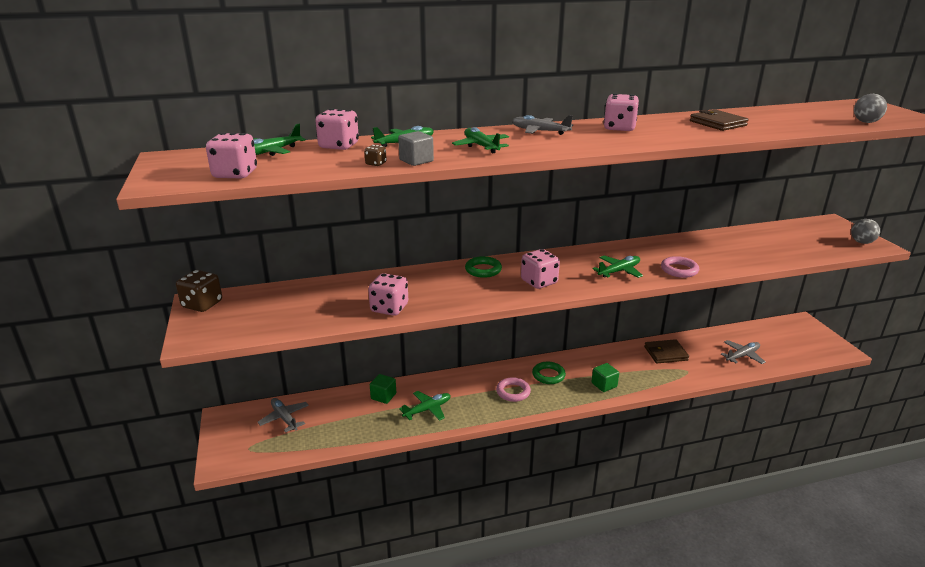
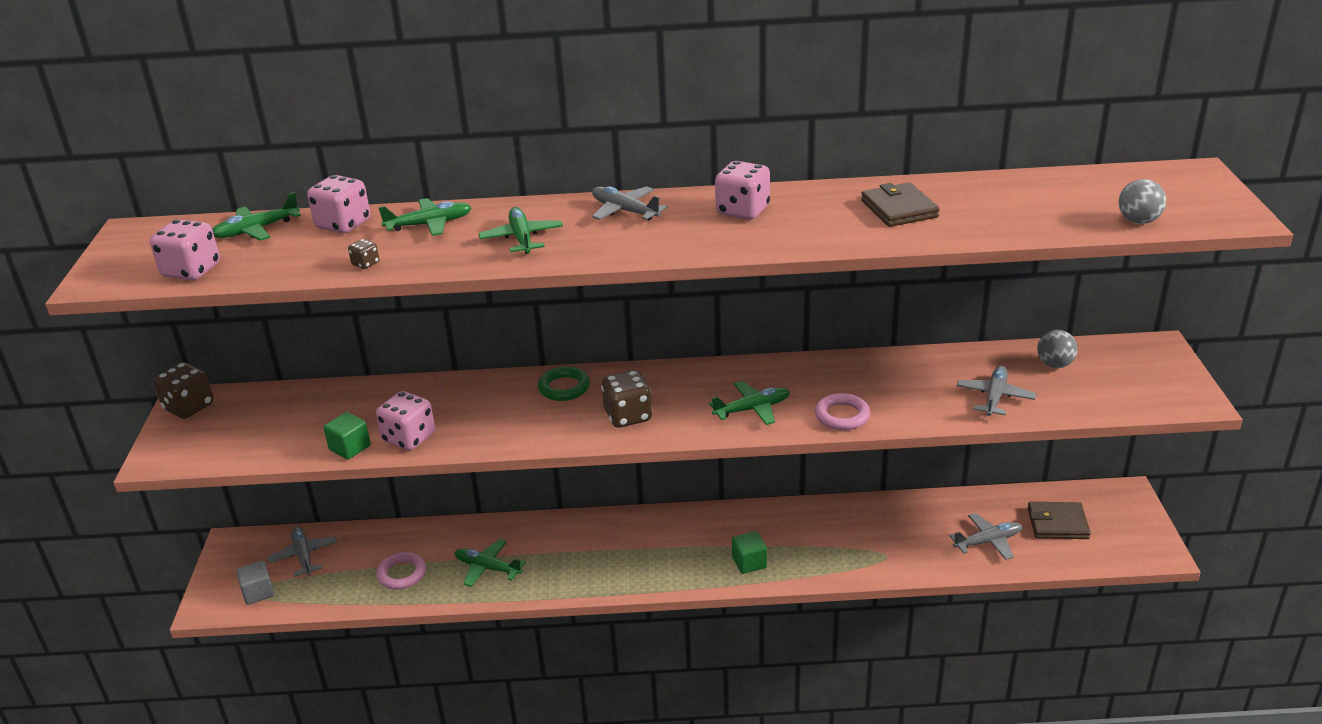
camera: 15 degrees right, 5 degrees up
(383, 396) = (439, 541): green cube -> green cube (350, 448)
(416, 161) = (418, 262): grey cube -> grey cube (258, 593)
(427, 409) = (488, 568): green plane -> green plane turned 135 degrees counterclockwise
(513, 392) = (615, 557): pink ring -> pink ring (402, 574)
(539, 282) = (628, 416): pink dice -> brown dice
(548, 375) = (677, 537): green ring -> none
(665, 353) = (869, 523): brown wallet -> brown wallet (1057, 523)
(763, 253) = (994, 397): none -> grey plane
(861, 242) = (1174, 392): grey ball -> grey ball (1054, 364)

